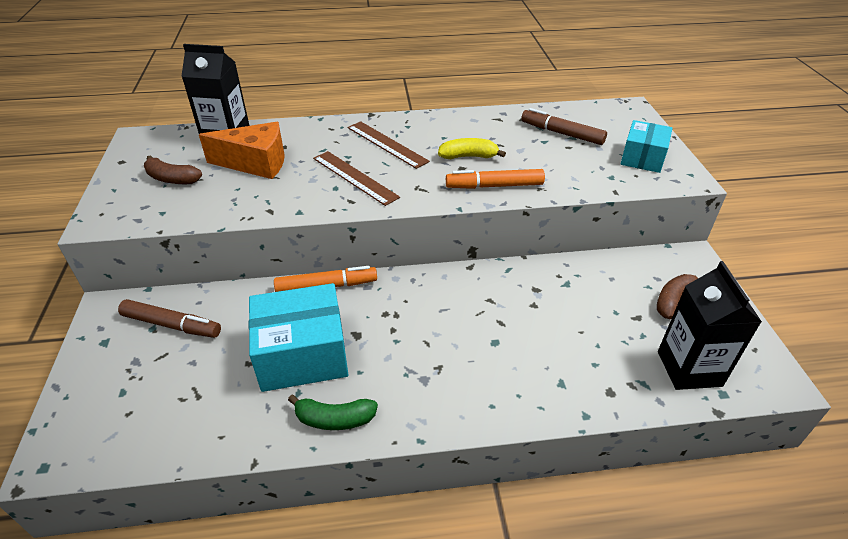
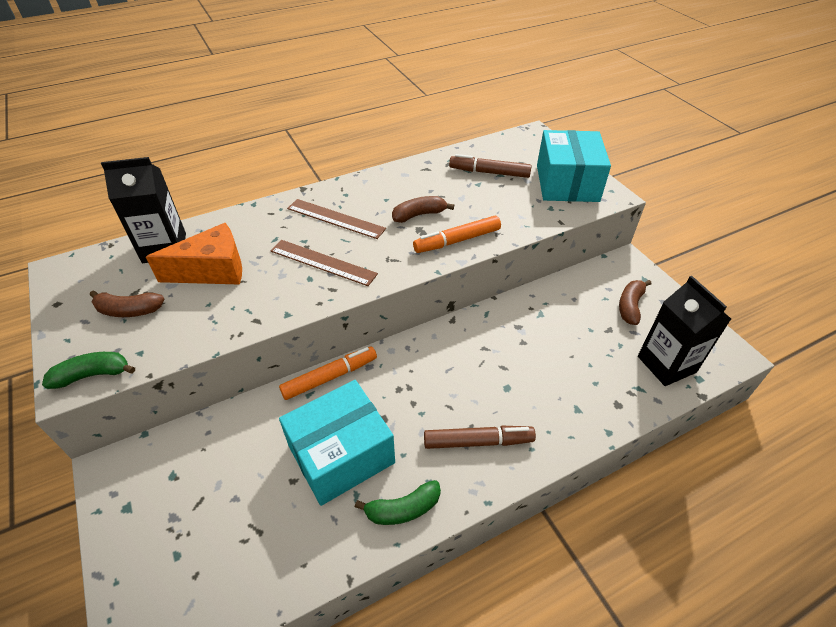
camera: 20 degrees left, 5 degrees up
(117, 220) = (92, 375): none -> green banana
(172, 325) = (192, 466): brown marker -> brown marker (478, 441)
(468, 156) = (419, 215): yellow banana -> brown banana
(642, 158) = (567, 183): turquoise box -> turquoise box, size x1.61

